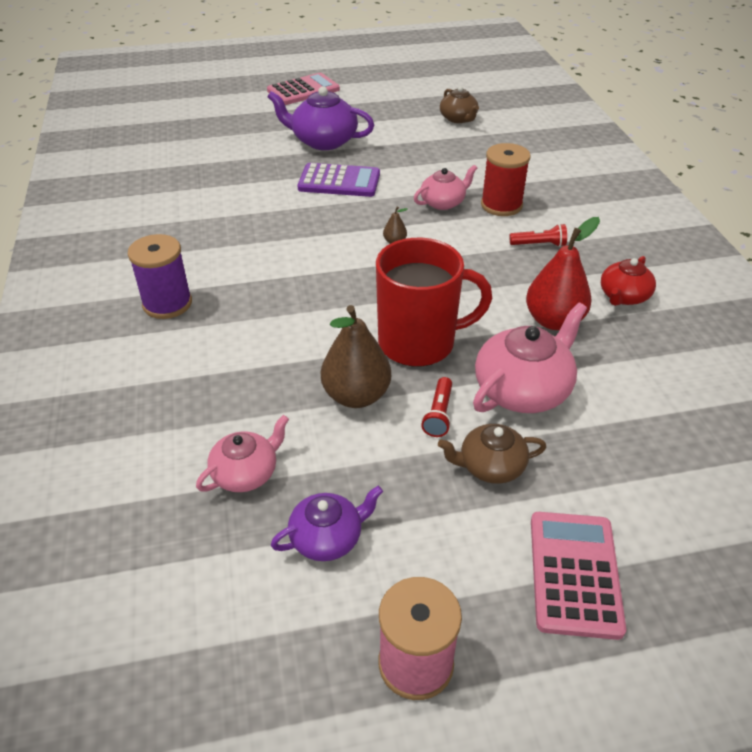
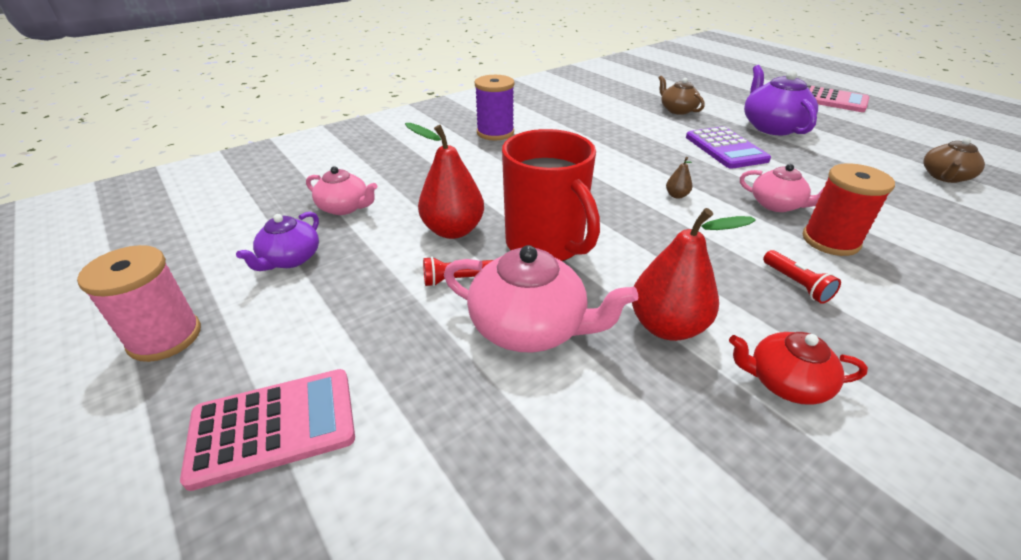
camera: 65 degrees right, 5 degrees down
(327, 538) = (290, 259): purple teapot -> purple teapot turned 75 degrees clockwise
(356, 396) = (453, 230): brown pear -> red pear
(490, 466) = (404, 329): brown teapot -> brown teapot (677, 110)

